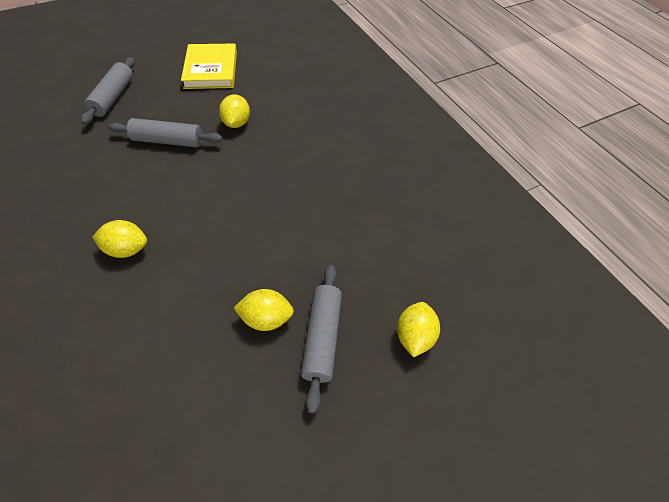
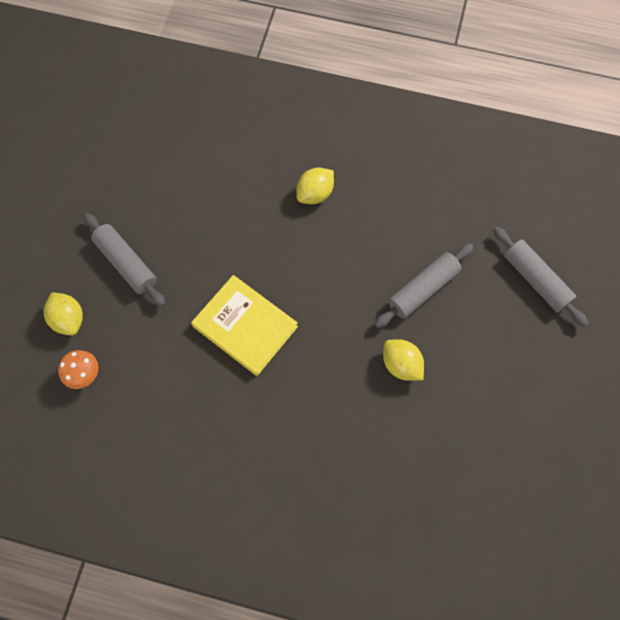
camera: 135 degrees right, 15 degrees up
(211, 70) = (519, 402): yellow book -> yellow book (245, 326)
(266, 318) = (173, 241): yellow lemon -> none
(437, 283) = (84, 375): none -> orange mushroom

